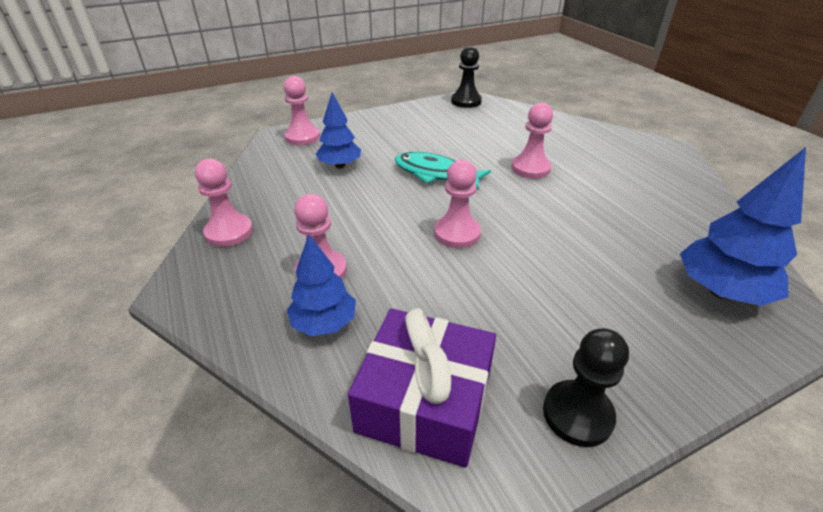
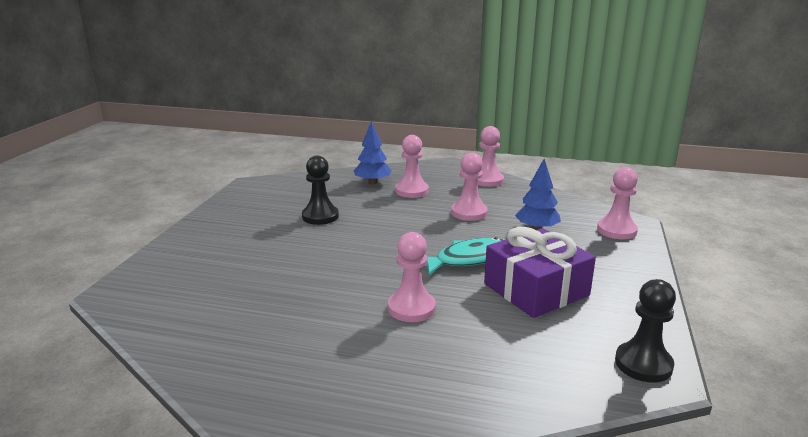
camera: 130 degrees right, 15 degrees down
(425, 401) = (297, 186): purple gift -> purple gift (536, 289)
(457, 233) = (380, 234): pink pawn -> pink pawn (469, 213)
(577, 414) = (231, 207): black pawn -> black pawn (320, 216)
(720, 291) = (175, 286): blue tree -> none

